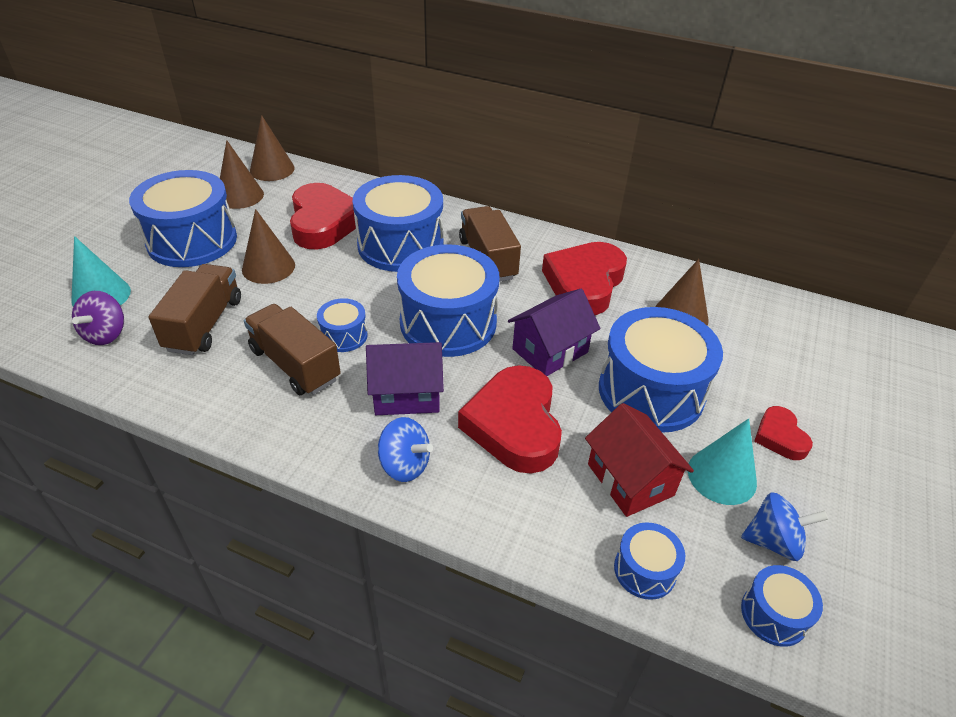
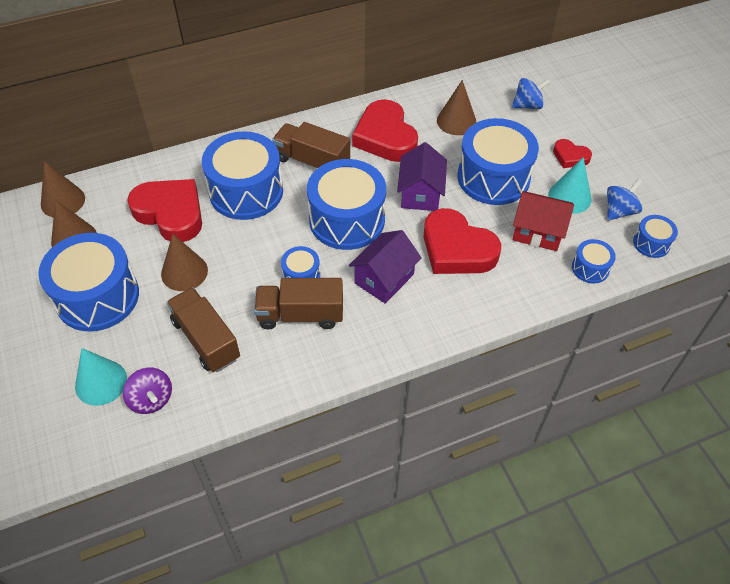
camera: 45 degrees left, 10 degrees up
(405, 465) = (435, 314): blue spinning top -> blue spinning top (528, 105)

